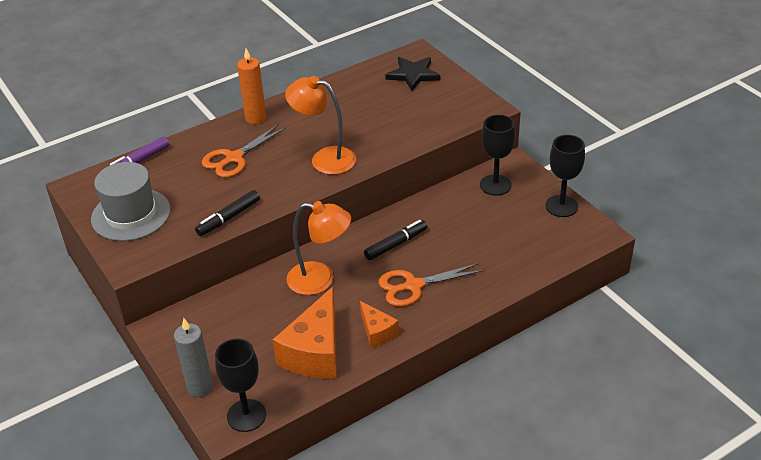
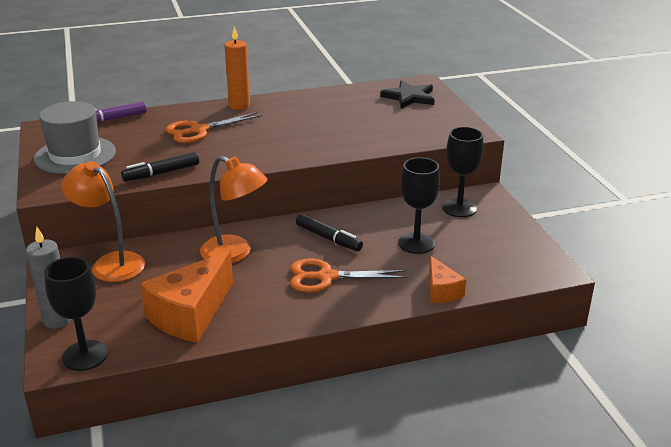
camera: 15 degrees right, 10 degrees down
(324, 159) = (283, 144): orange lamp -> orange lamp (111, 263)
(377, 332) = (265, 310): orange cheese -> orange cheese (441, 291)
(396, 244) = (328, 238): black marker -> black marker turned 60 degrees clockwise
(561, 206) = (522, 238): black goblet -> black goblet (416, 243)

